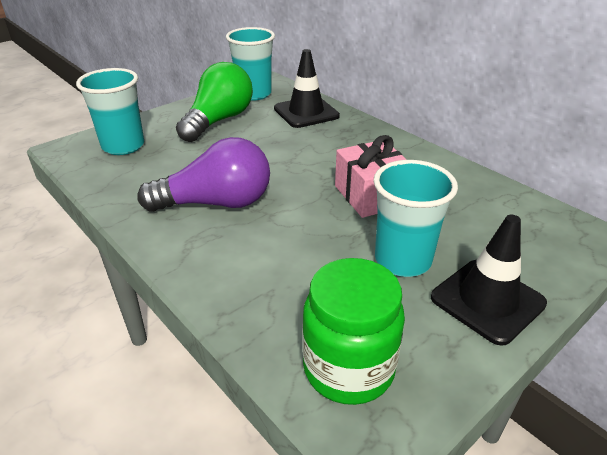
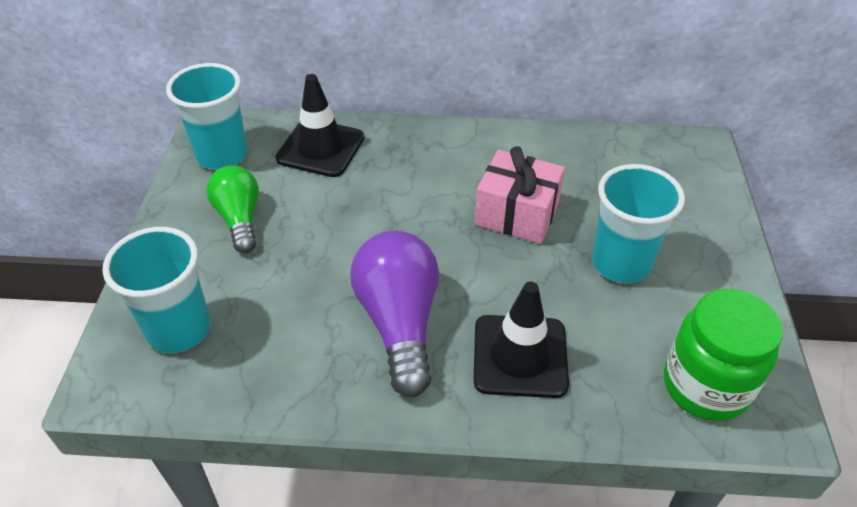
camera: 45 degrees left, 10 degrees up
(216, 203) = (399, 323): purple light bulb -> purple light bulb turned 45 degrees counterclockwise
(218, 121) = (239, 219): green light bulb -> green light bulb, size x0.65
(487, 300) = (710, 256): black traffic cone -> black traffic cone (520, 356)

